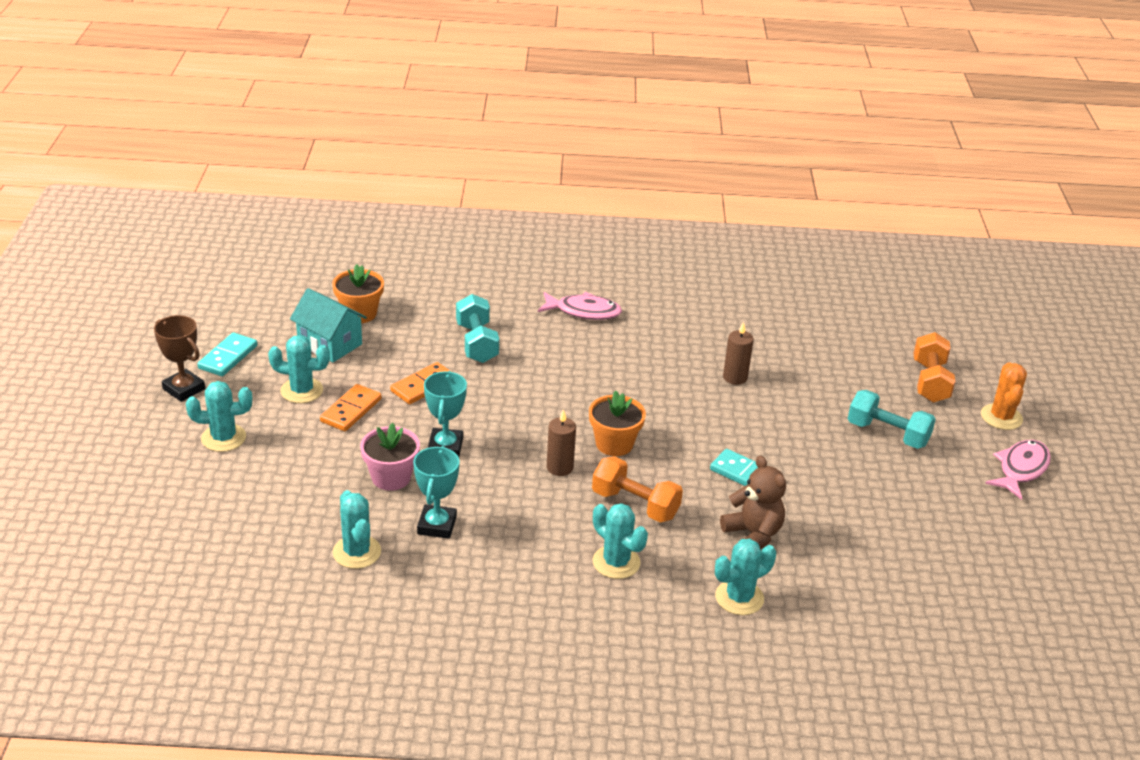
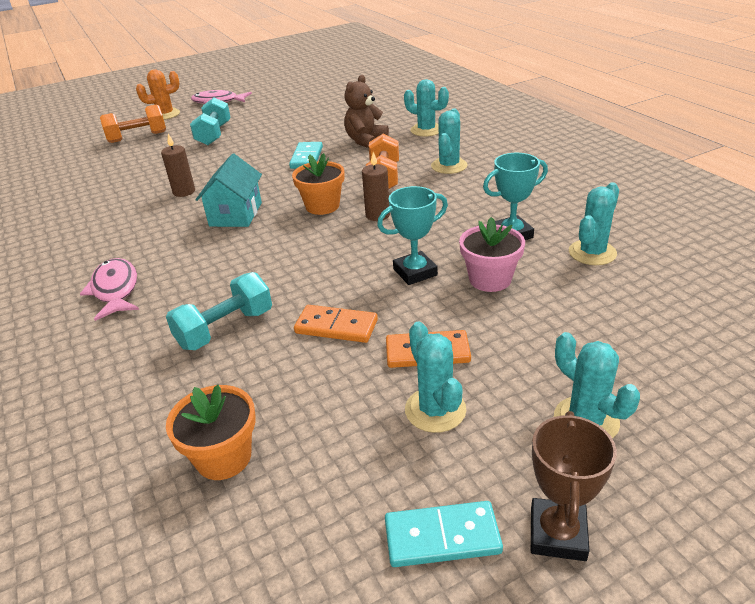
camera: 115 degrees left, 0 degrees up
(330, 344) = (318, 444): turquoise house -> turquoise house (236, 214)

